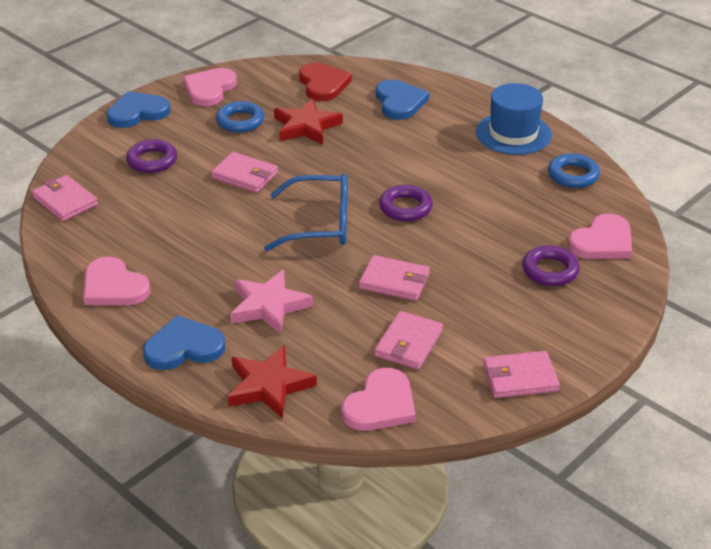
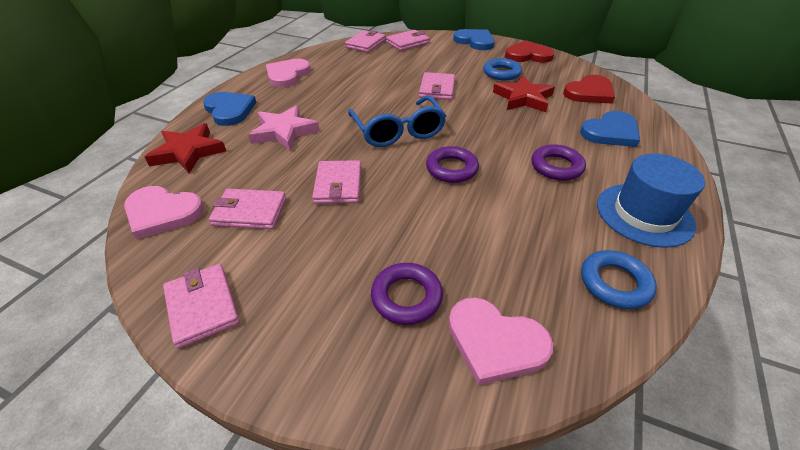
camera: 70 degrees right, 5 degrees up
(94, 165) = (407, 42): none -> pink wallet
(152, 161) = (427, 56): purple ring -> purple ring (556, 167)
(209, 89) = (528, 55): pink heart -> red heart

